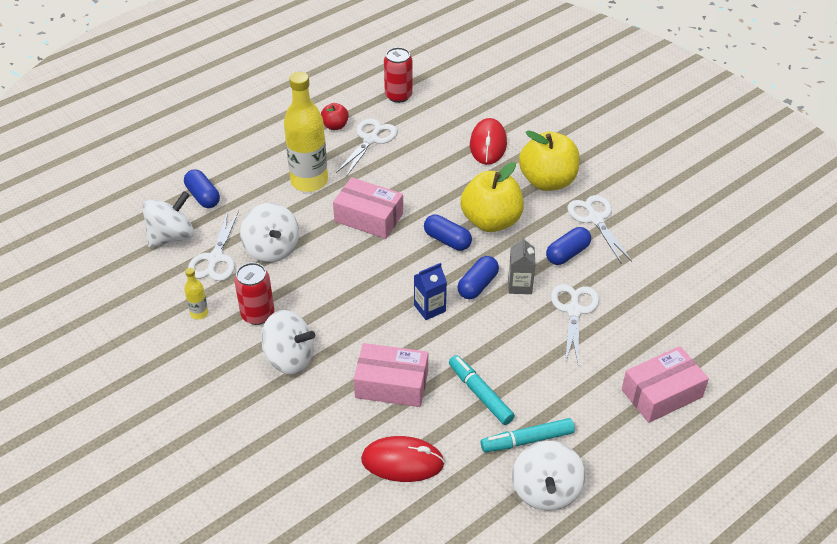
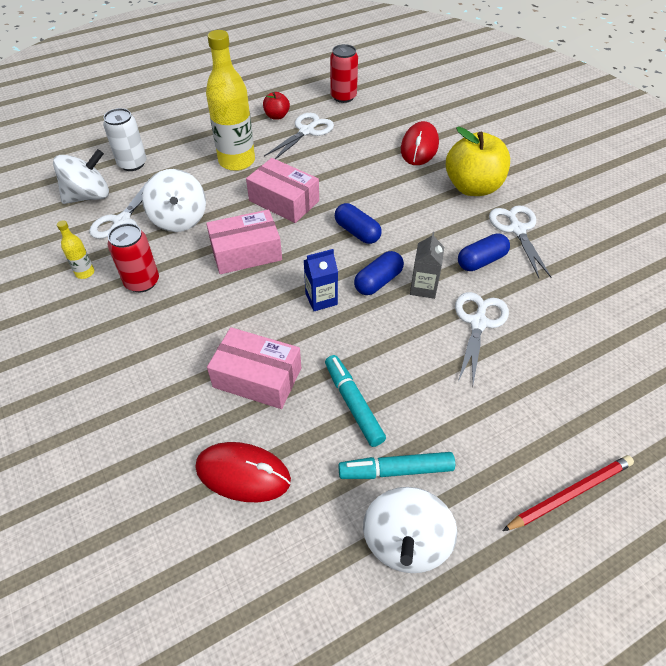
camera: 10 degrees right, 5 degrees up
(203, 196) = (132, 164): blue capsule -> white can
(289, 358) = (158, 332): white spinning top -> none
(491, 221) = (406, 219): yellow apple -> none
(662, 393) = (568, 436): pink box -> pink box (246, 252)
(667, 437) = (570, 493): none -> red pencil

